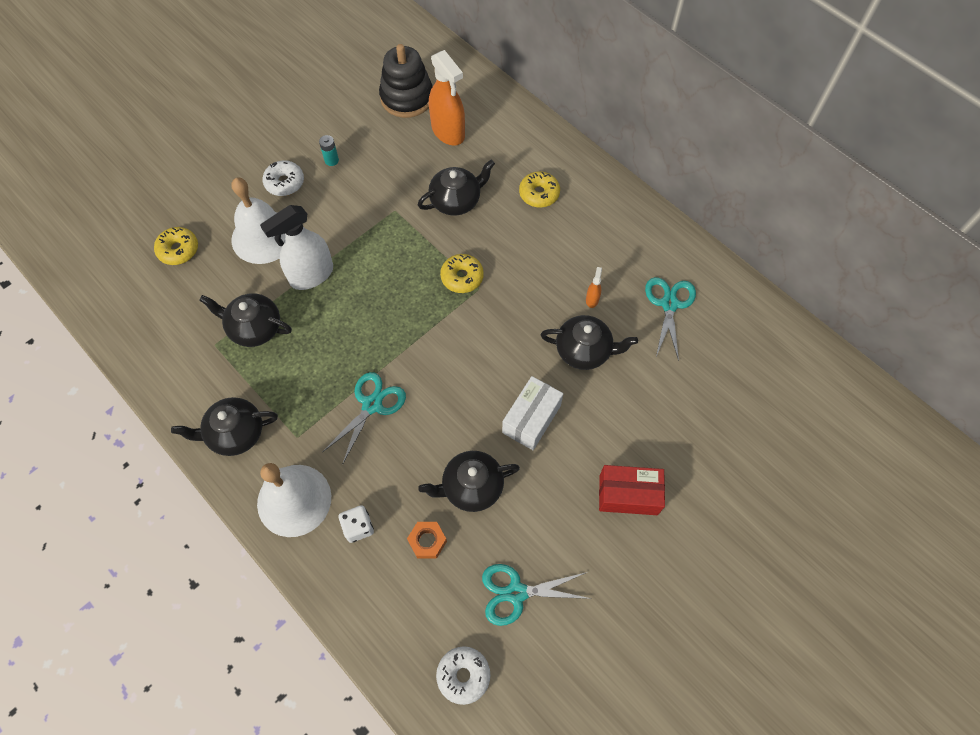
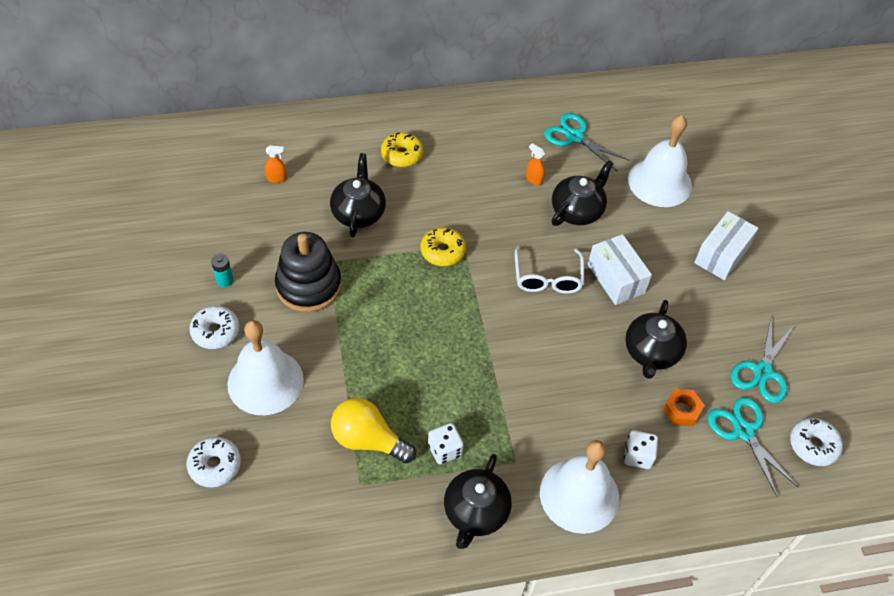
camera: 60 degrees left, 10 degrees down
(178, 250) = (215, 465): yellow donut -> white donut
(254, 328) = (368, 440): black teapot -> yellow light bulb
(277, 383) = (445, 450): none -> white dice
(311, 275) = (346, 363): white spray bottle -> none
(372, 405) = (523, 384): turquoise scissors -> turquoise scissors (743, 431)
(407, 97) = (207, 186): black stacking toy -> black stacking toy (309, 286)
(448, 132) = (277, 178): orange spray bottle -> orange spray bottle, size x0.42
(492, 366) = (547, 277): none -> white glasses
(628, 495) = (721, 255): red box -> white box
(674, 400) = (659, 182): none -> white bell

